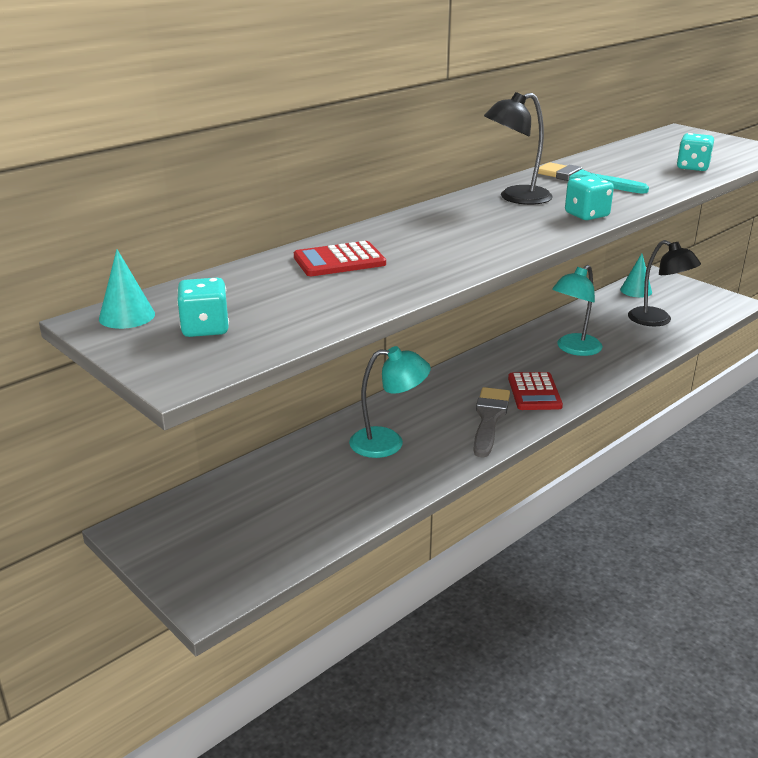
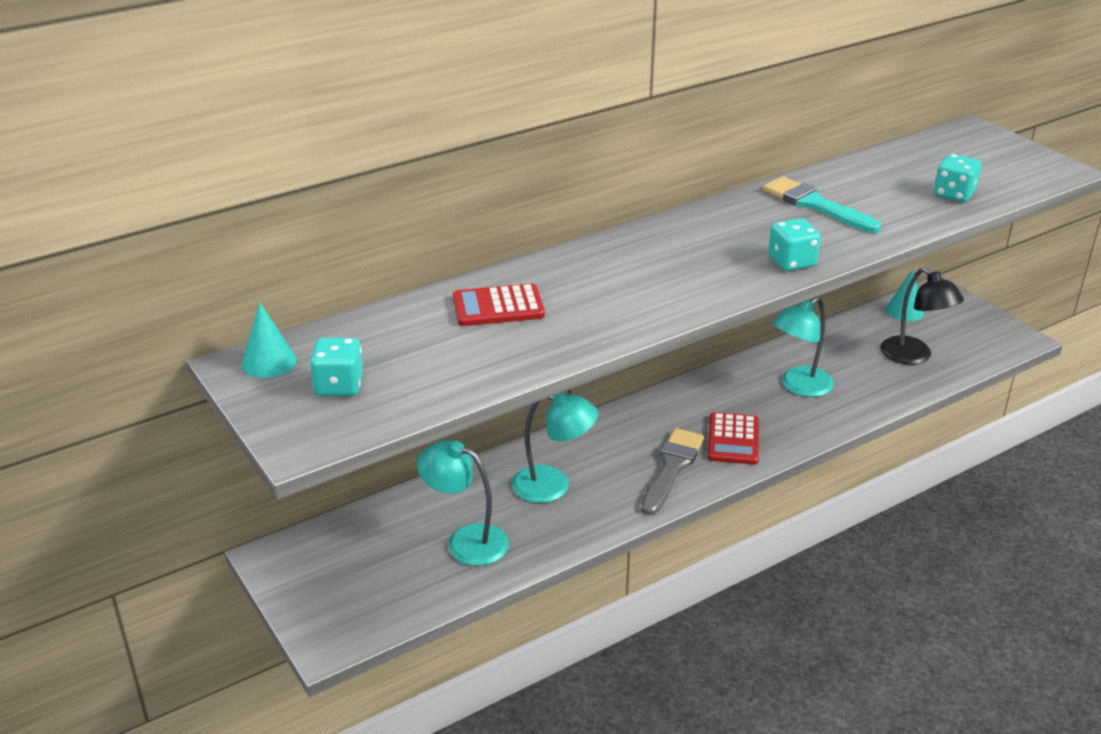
camera: 10 degrees right, 5 degrees up
(320, 496) = (466, 541): none -> turquoise lamp
(516, 198) = (723, 228): black lamp -> none

